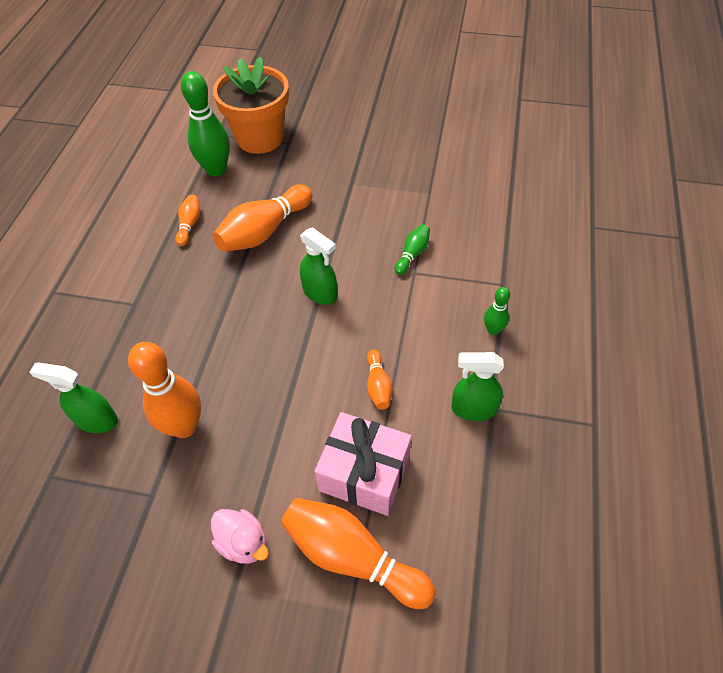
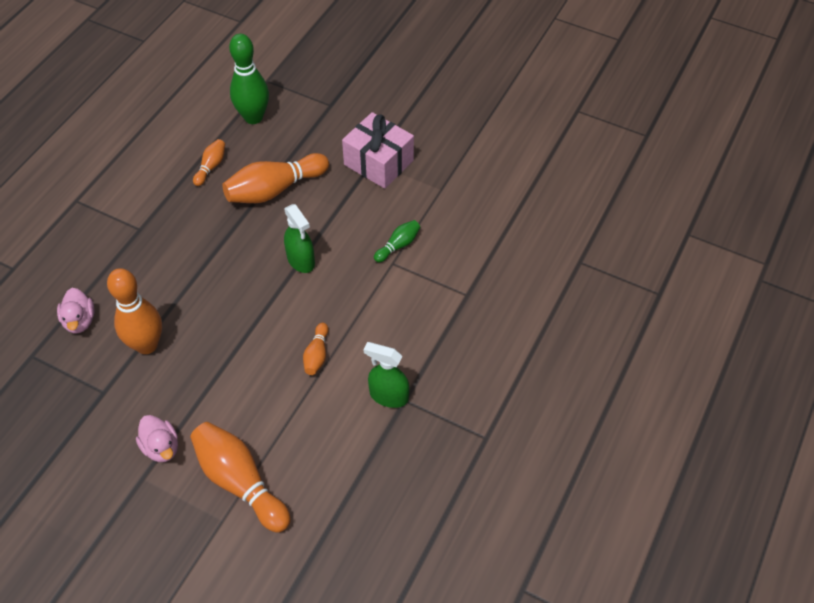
camera: 15 degrees right, 0 degrees up
(96, 420) = (80, 321): green spray bottle -> pink duck
(260, 138) = (305, 93): orange flower pot -> none
(364, 473) = (275, 422): pink gift -> pink gift (378, 162)
(493, 330) = (438, 334): green bowling pin -> none

